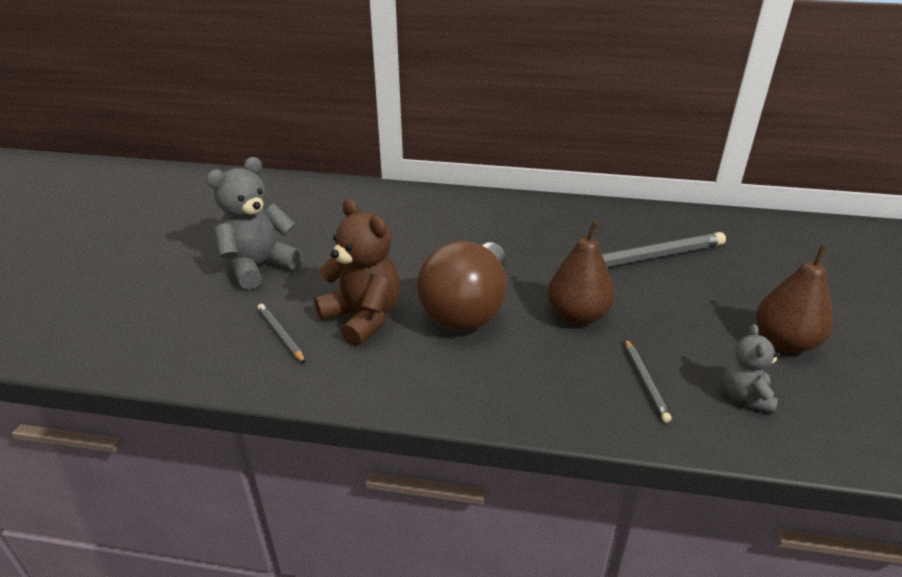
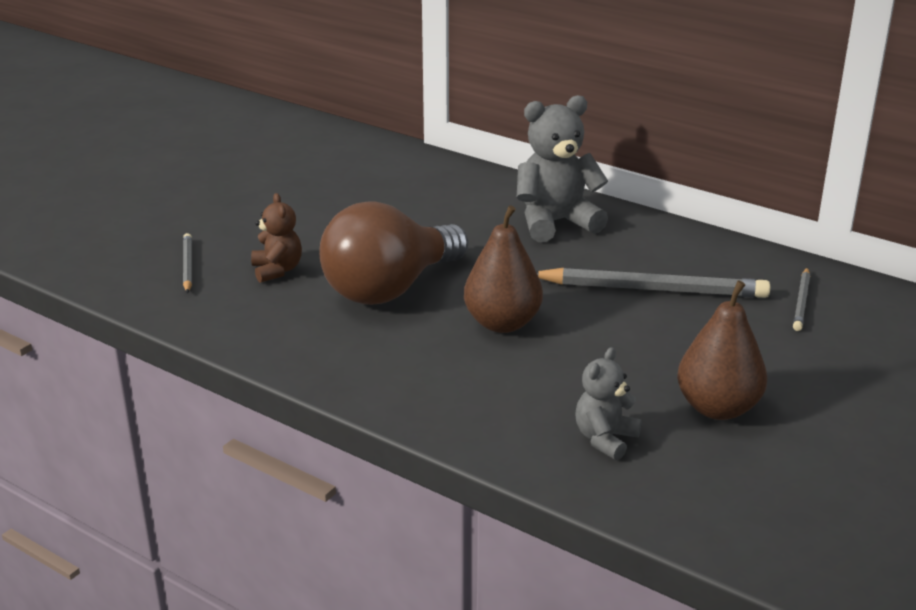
camera: 25 degrees right, 5 degrees down
(259, 266) = (217, 202): grey teddy bear -> grey teddy bear (555, 223)
(363, 317) = (277, 270): brown teddy bear -> brown teddy bear, size x0.57
(645, 382) = (509, 398): grey pencil -> grey pencil (801, 302)

